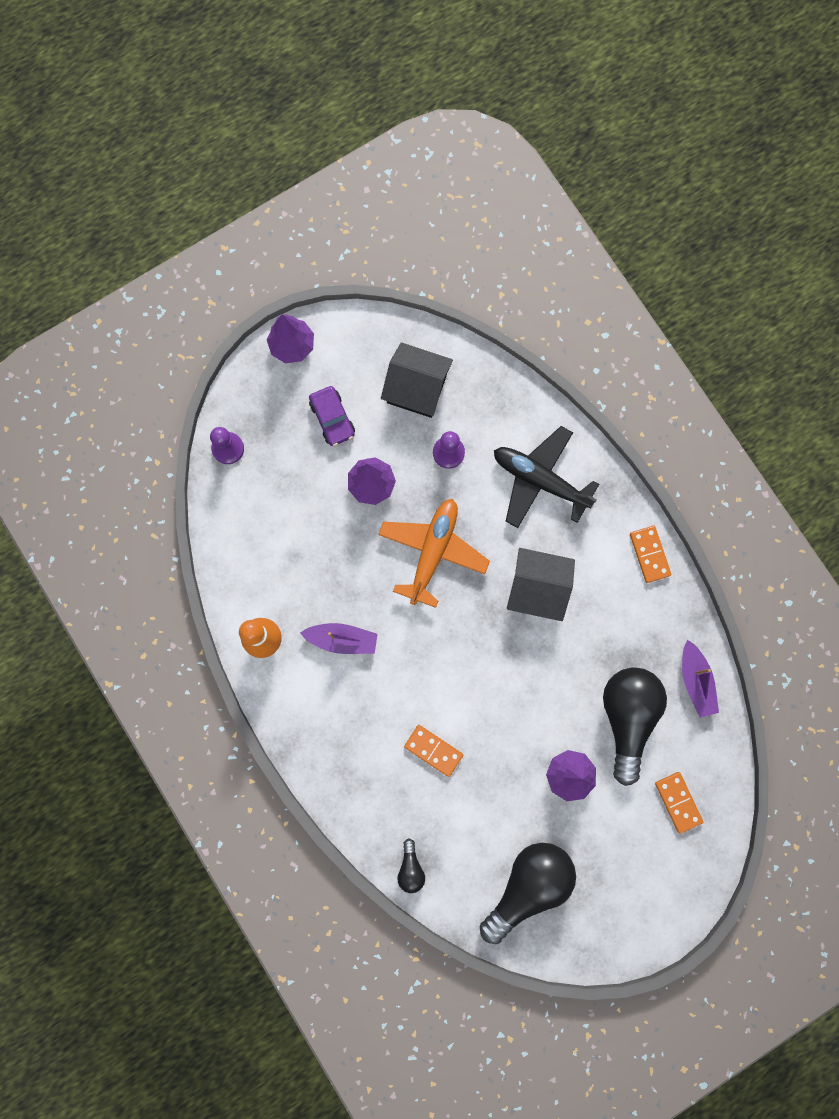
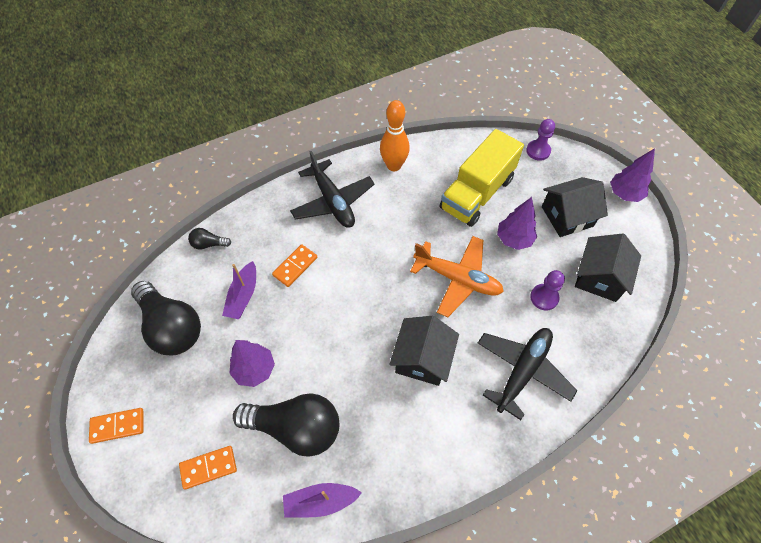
camera: 95 degrees right, 20 degrees down
(304, 529) = (477, 193): none -> yellow truck
(331, 716) = (332, 201): none -> black plane
(332, 418) = (567, 216): purple car -> black house
(342, 639) = (390, 211): purple boat -> purple boat (243, 296)
(649, 554) = (450, 469): orange domino -> orange domino (117, 426)

